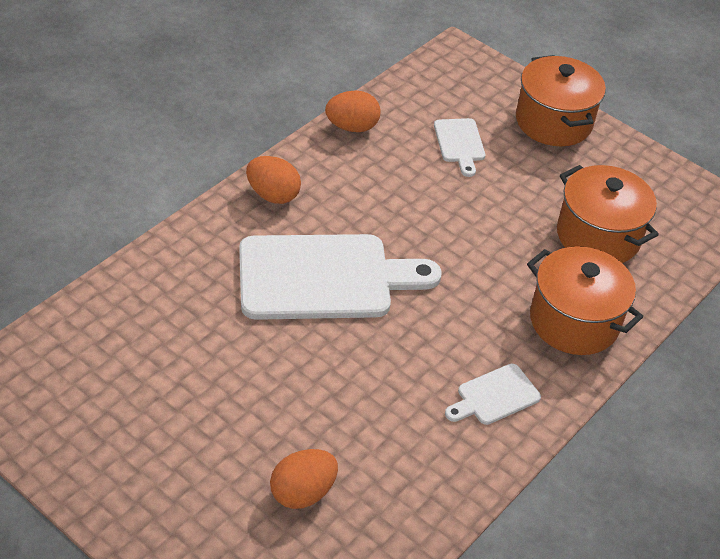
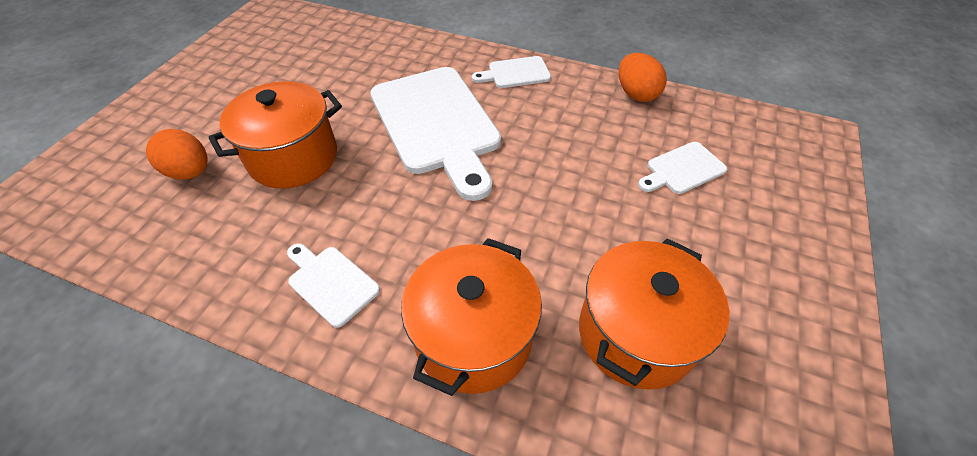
camera: 75 degrees right, 5 degrees up
(273, 195) = (515, 73): orange egg -> white cutting board
(553, 122) = (799, 242): orange pot -> orange pot (293, 157)

